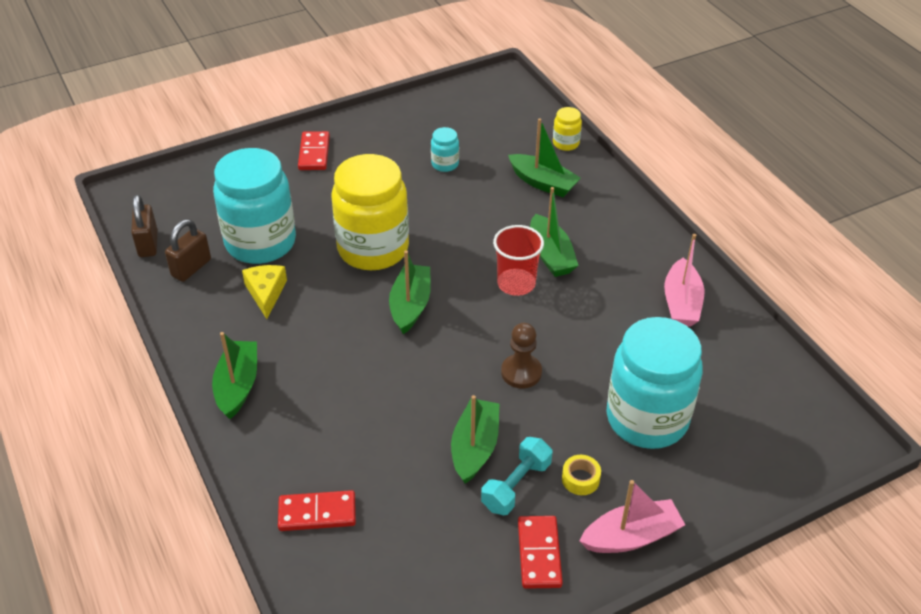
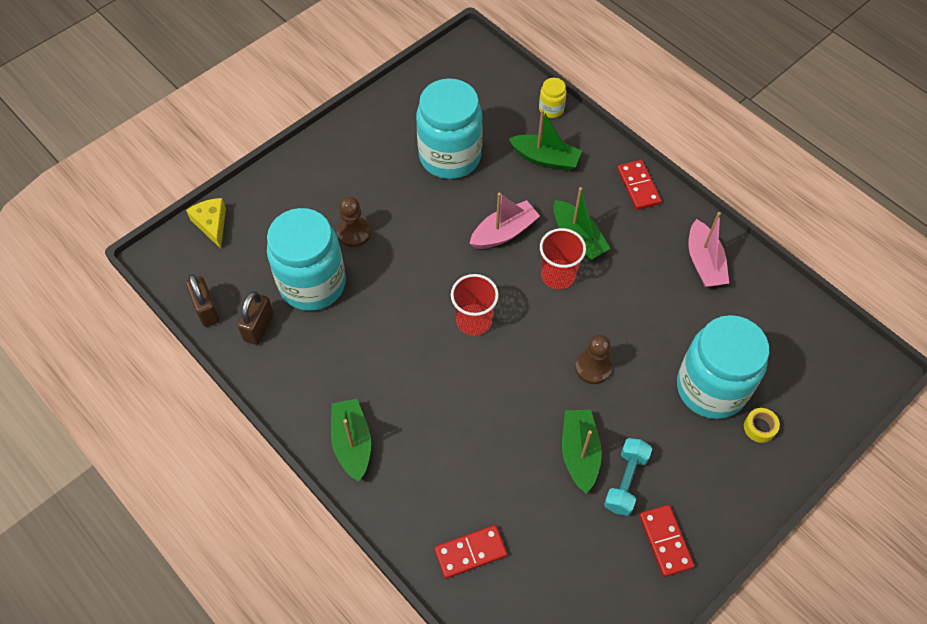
camera: 15 degrees left, 15 degrees up
(266, 293) = (339, 338): yellow cheese -> yellow cheese (211, 224)
(314, 153) = (323, 170): red domino -> red domino (638, 186)
(321, 209) = (354, 233): none -> brown pawn
(373, 249) = (418, 267): yellow jar -> none
(410, 305) = (474, 321): green boat -> red cup
(445, 164) = (450, 157): turquoise jar -> turquoise jar, size x2.38
(580, 479) = (675, 461): yellow tape -> yellow tape (759, 427)
(631, 536) = (732, 505): pink boat -> pink boat (504, 232)

